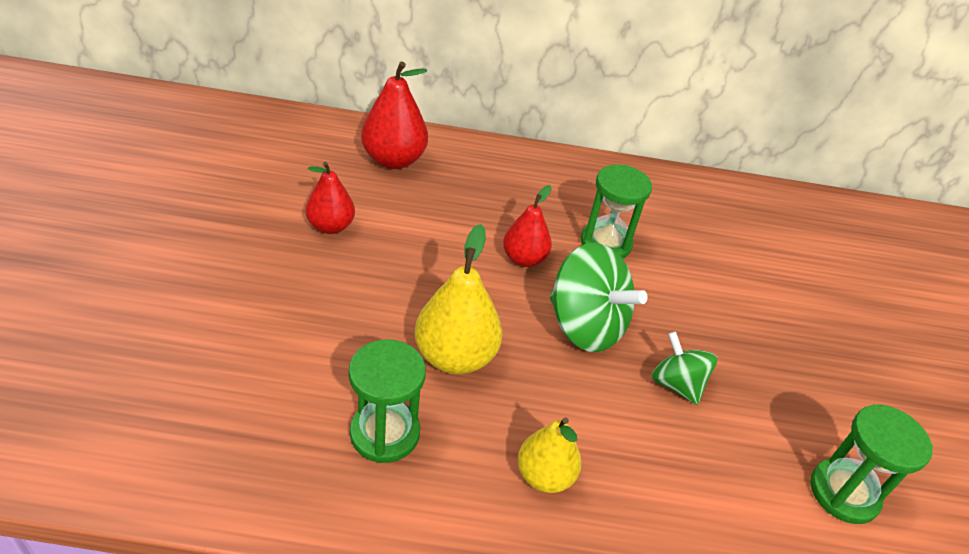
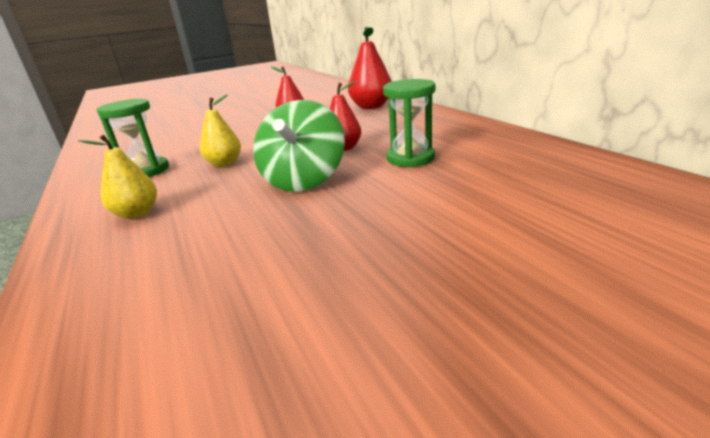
camera: 65 degrees right, 15 degrees down
(455, 357) = (224, 163): yellow pear -> yellow pear, size x0.65
(676, 384) = (281, 226): green spinning top -> none
(843, 493) = (209, 369): green hourglass -> none

